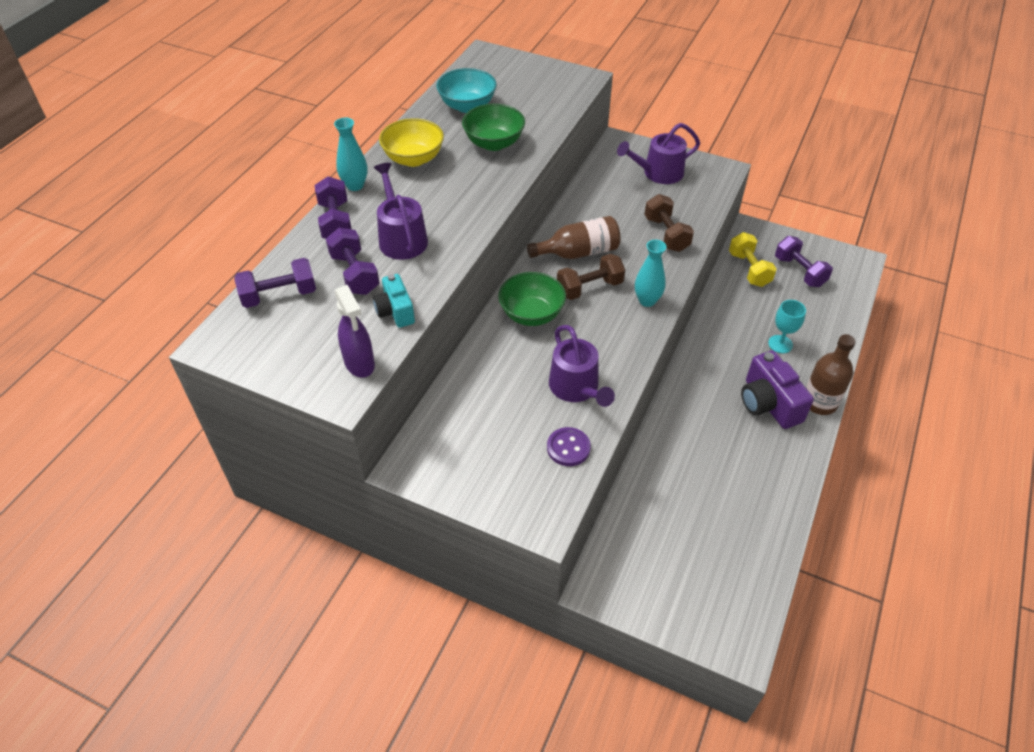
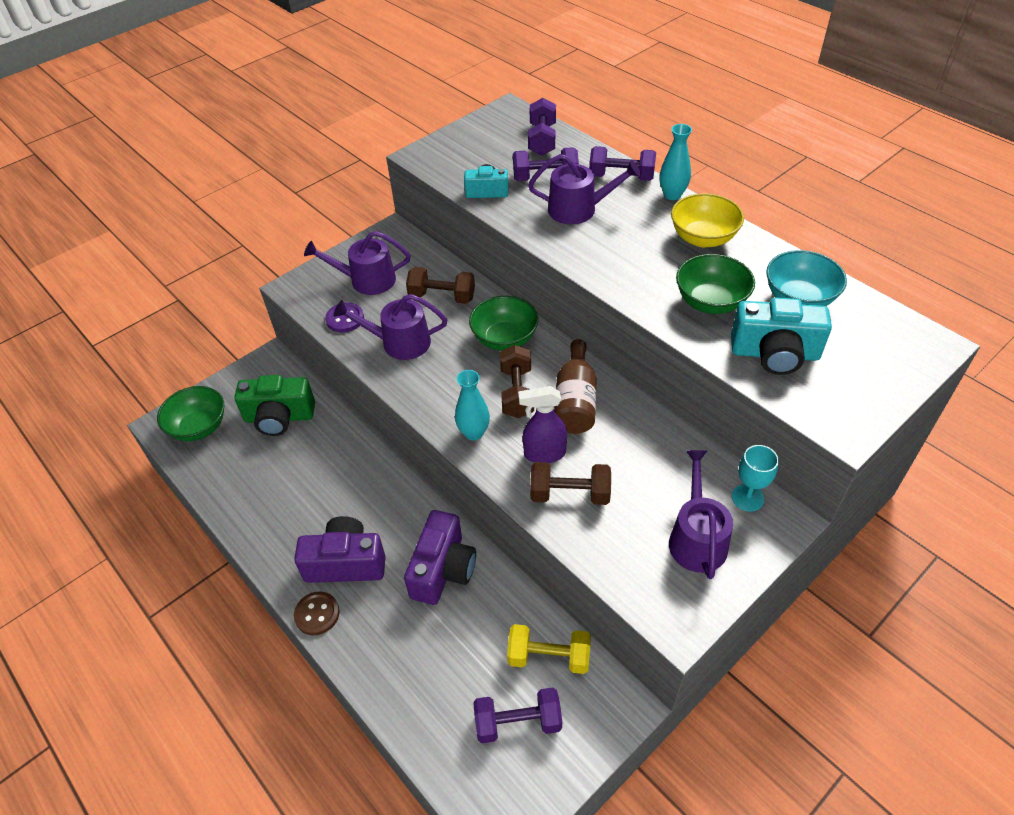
camera: 115 degrees right, 0 degrees up
(359, 364) = (443, 166): purple spray bottle -> purple spray bottle (544, 454)
(497, 379) = (442, 297): none -> brown dumbbell
(500, 454) = (367, 280): none -> purple watering can
(532, 109) = (774, 353): none -> turquoise camera
(664, 532) = (279, 417): none -> green camera
(721, 605) = (199, 427): none -> green bowl
(730, 342) = (443, 570): none -> purple camera
(780, 344) = (413, 622): turquoise goblet -> turquoise goblet (747, 498)
(819, 402) = (317, 614): brown bottle -> brown button

